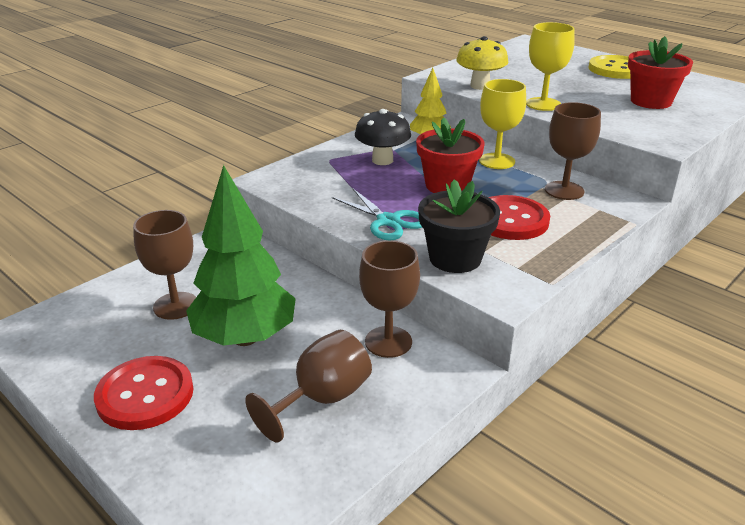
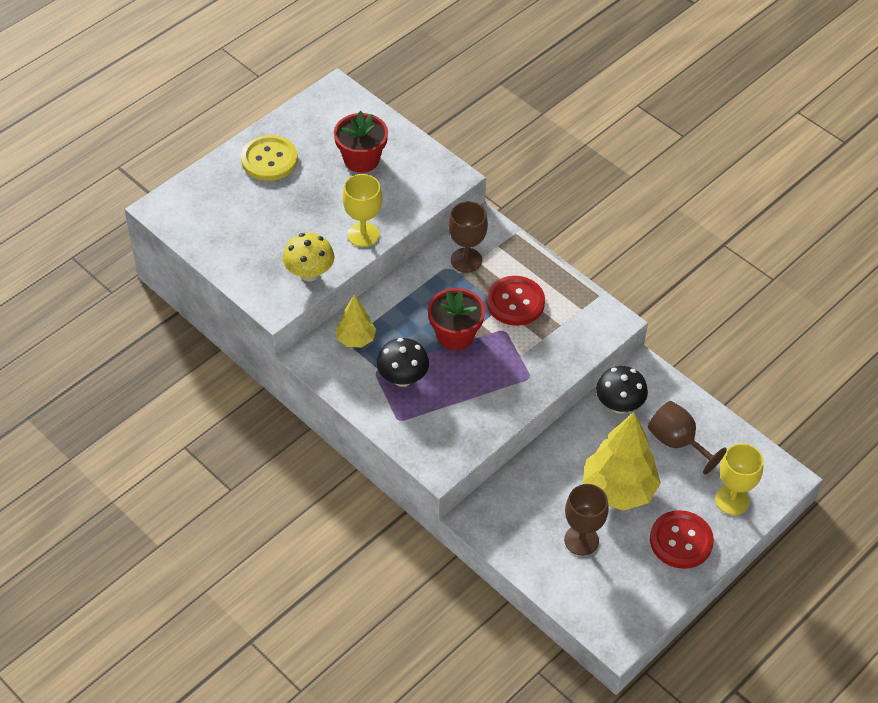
camera: 90 degrees left, 20 degrees up
(245, 337) = (618, 490): green tree -> yellow tree
(388, 221) = (517, 379): turquoise scissors -> none
(388, 342) = (619, 405): brown goblet -> black mushroom
(455, 258) = (571, 342): black flower pot -> none
(497, 161) = (408, 295): yellow goblet -> yellow goblet (732, 500)

